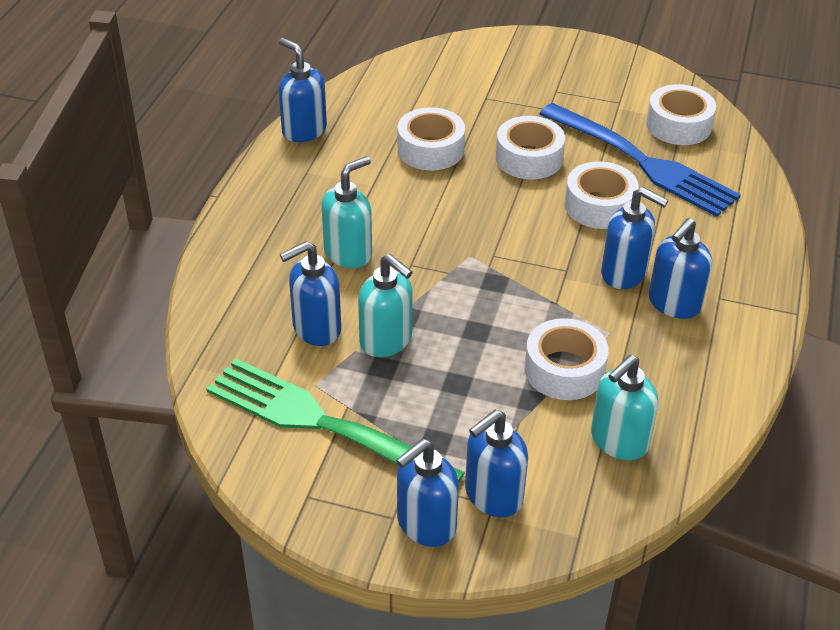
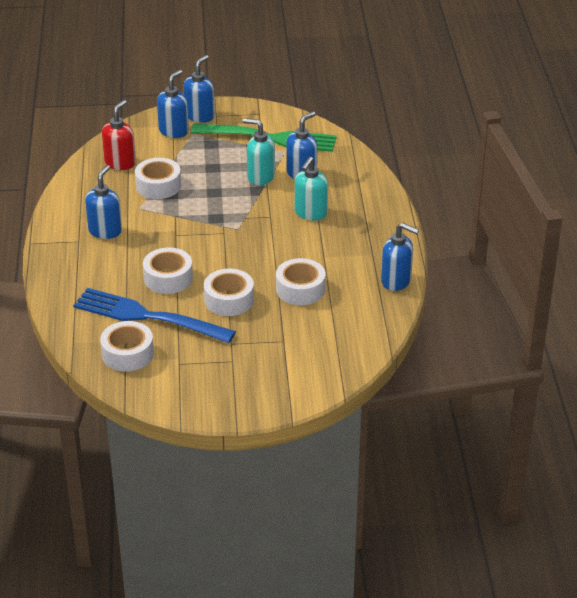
camera: 160 degrees right, 5 degrees down
(618, 441) = (120, 163): turquoise soap dispenser -> red soap dispenser
(624, 274) = (139, 240): blue soap dispenser -> none

